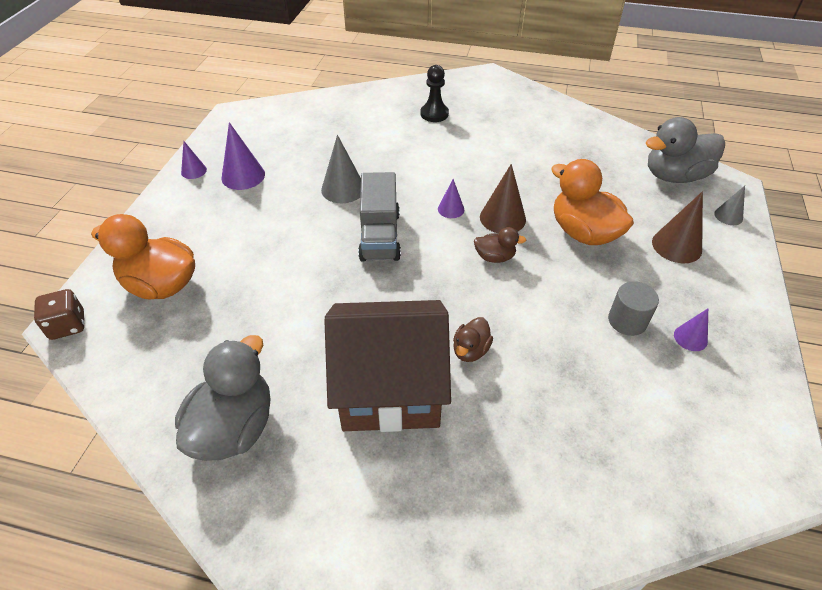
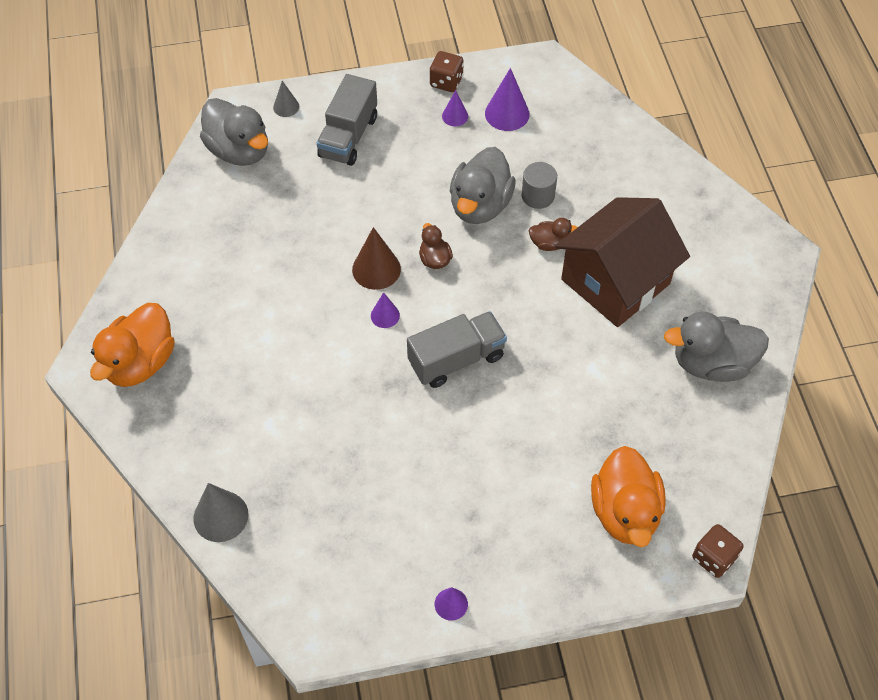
camera: 115 degrees left, 10 degrees up
(243, 176) = (432, 541): purple cone -> purple cone (507, 113)
(343, 189) = (402, 426): grey cone -> grey cone (221, 516)
(390, 387) = (615, 282): brown house -> brown house turned 75 degrees clockwise
(434, 114) = (210, 396): black pawn -> none
(548, 312) = (480, 205): none -> grey duck
(583, 233) = (365, 203): orange duck -> orange duck (140, 363)
(627, 321) = (459, 155): grey cylinder -> grey cylinder (538, 196)
(676, 246) = (348, 136): brown cone -> grey truck
(752, 349) = (446, 82): none -> brown dice

